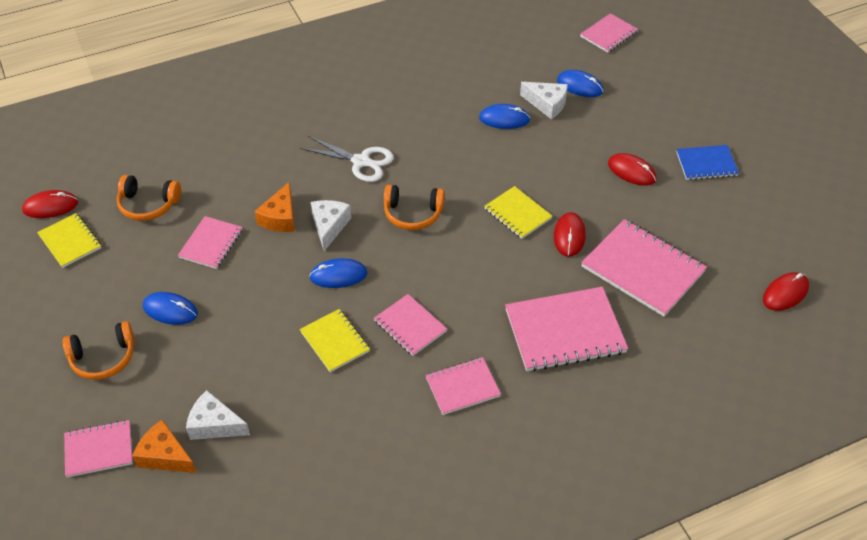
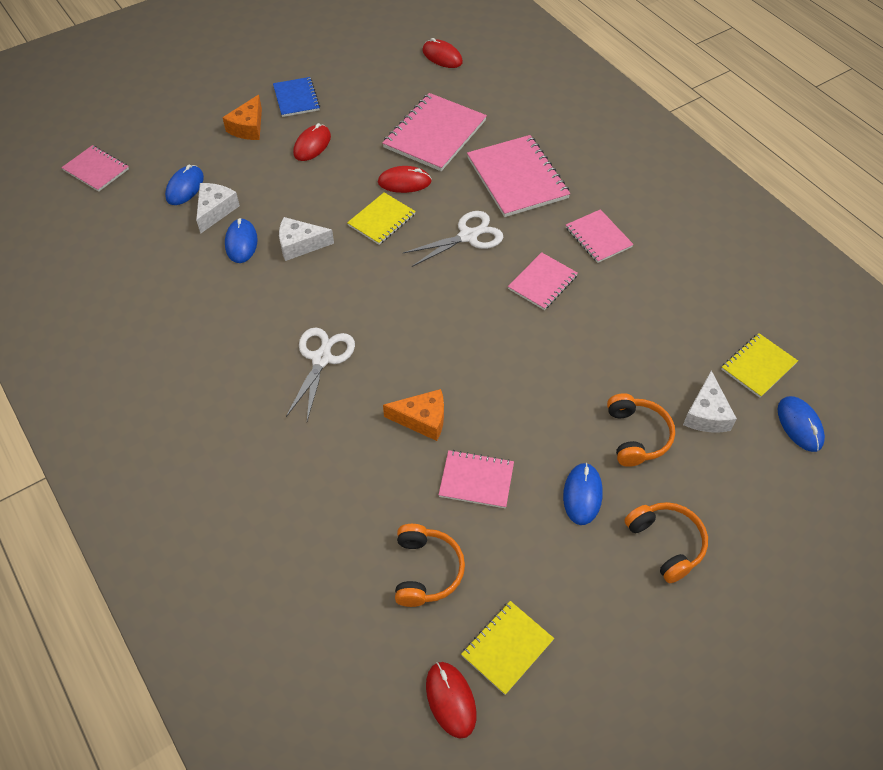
camera: 100 degrees left, 5 degrees up
(99, 450) = (774, 508): pink notebook -> none
(165, 456) = (756, 447): orange cheese -> orange cheese (248, 127)
(329, 226) = (427, 370): white cheese -> white cheese (300, 245)
(334, 341) = (578, 337): yellow notebook -> yellow notebook (758, 366)
(338, 275) = (494, 349): blue mouse -> blue mouse (799, 425)
(413, 214) = (396, 301): orange headphones -> orange headphones (637, 436)
(484, 276) = (468, 236): none -> white scissors

